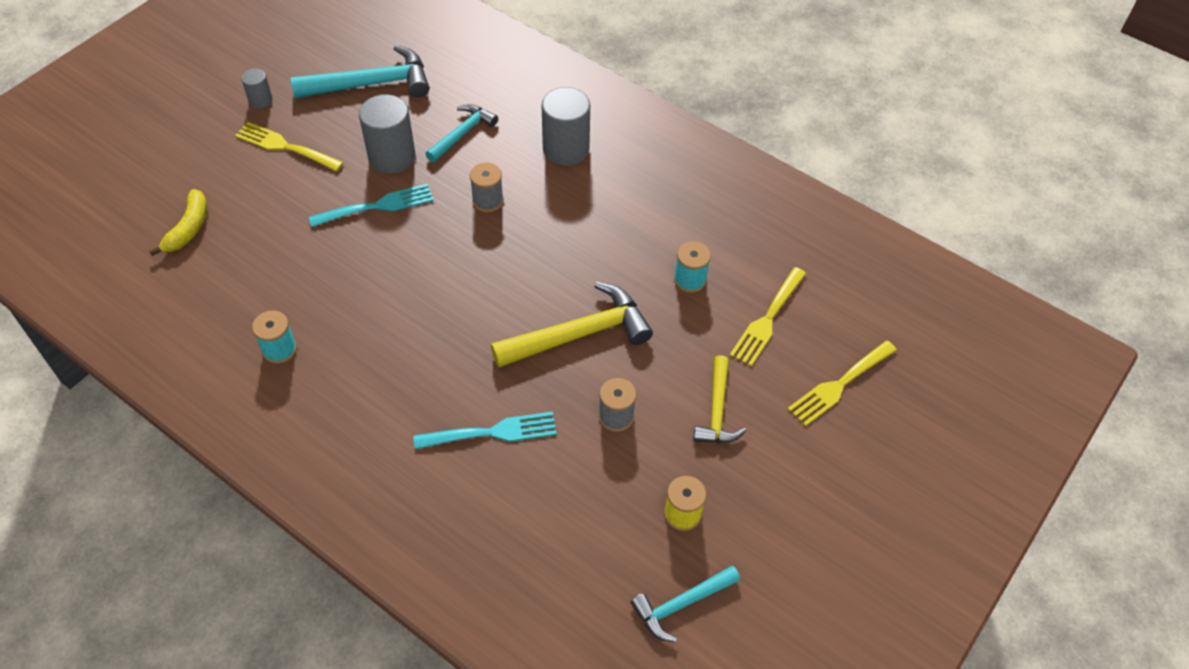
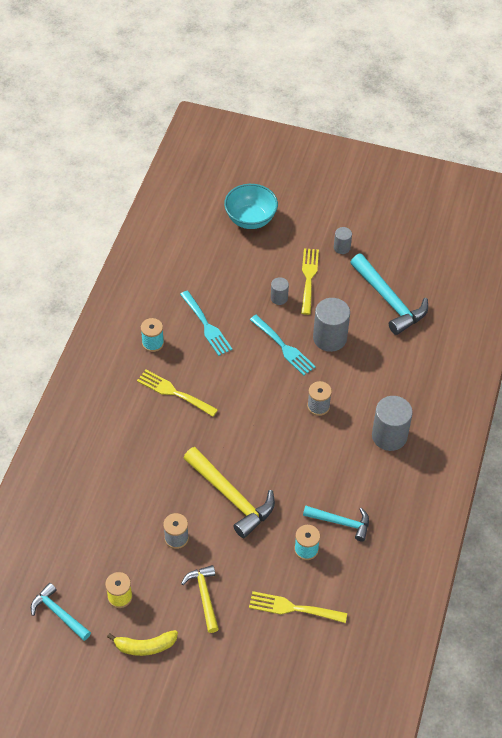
camera: 70 degrees right, 0 degrees up
(144, 174) = (250, 219): none -> turquoise bowl
(188, 228) = (220, 260): yellow banana -> yellow banana (145, 646)
(296, 186) = (279, 298): none -> grey cylinder
(462, 133) = (371, 369): turquoise hammer -> turquoise hammer (341, 522)
(492, 432) = (138, 474): turquoise fork -> turquoise fork (206, 326)
(717, 411) = (204, 596): yellow hammer -> yellow hammer turned 90 degrees clockwise
(839, 385) = (256, 668): yellow fork -> yellow fork (174, 392)

